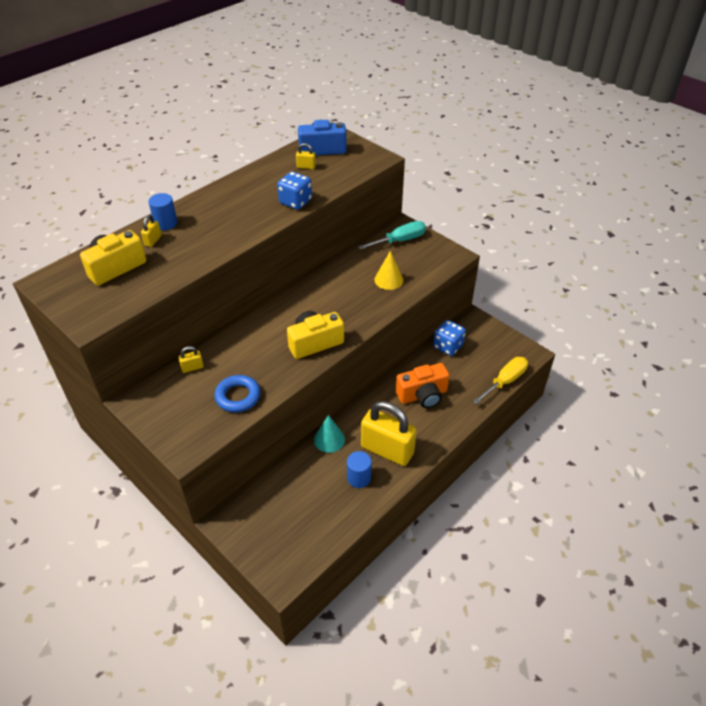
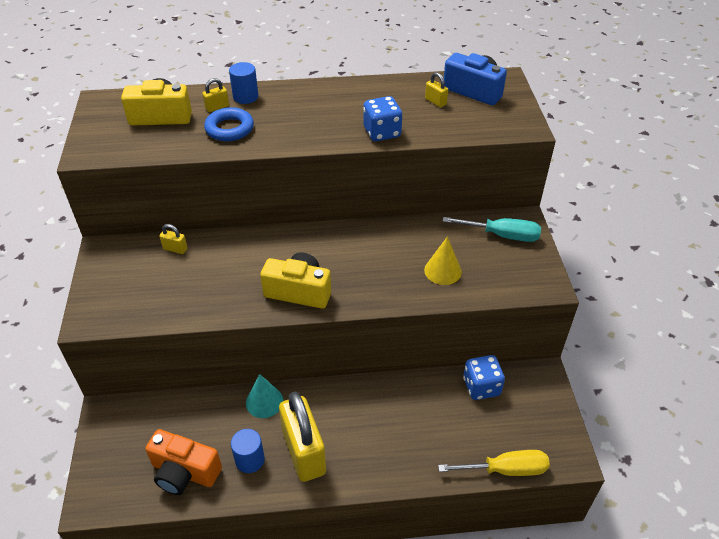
camera: 40 degrees right, 0 degrees up
(238, 396) = (179, 300): blue ring -> blue ring (229, 129)
(422, 395) = (398, 421): orange camera -> orange camera (184, 472)

